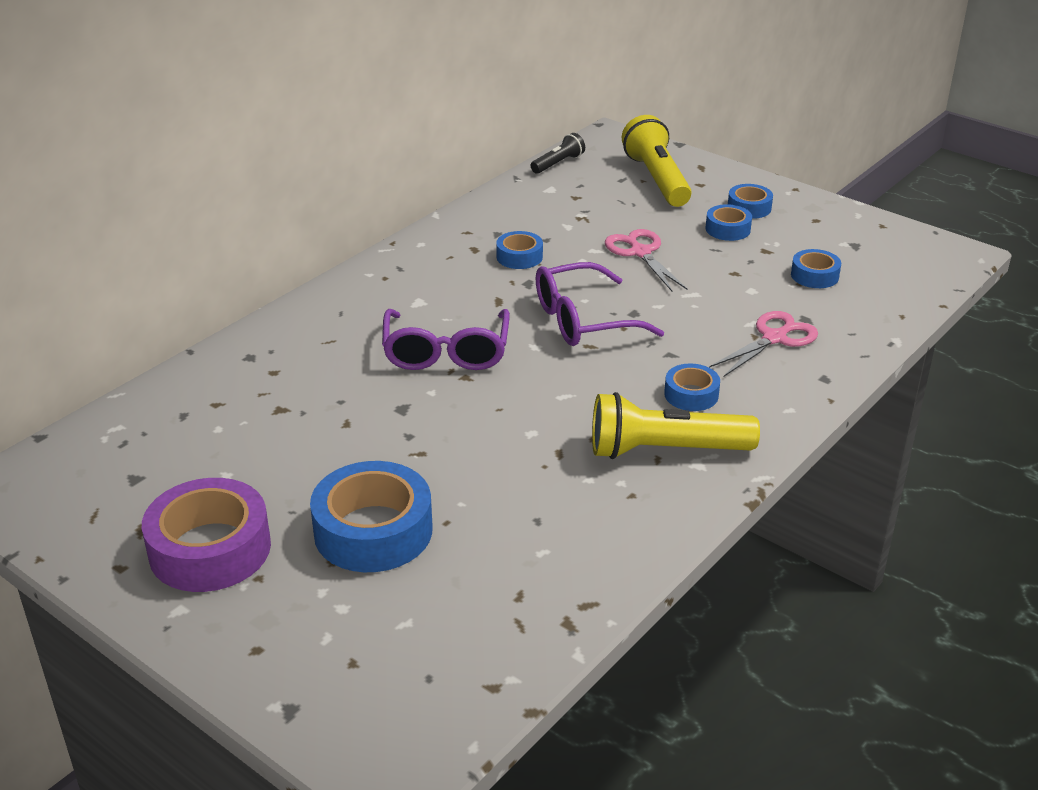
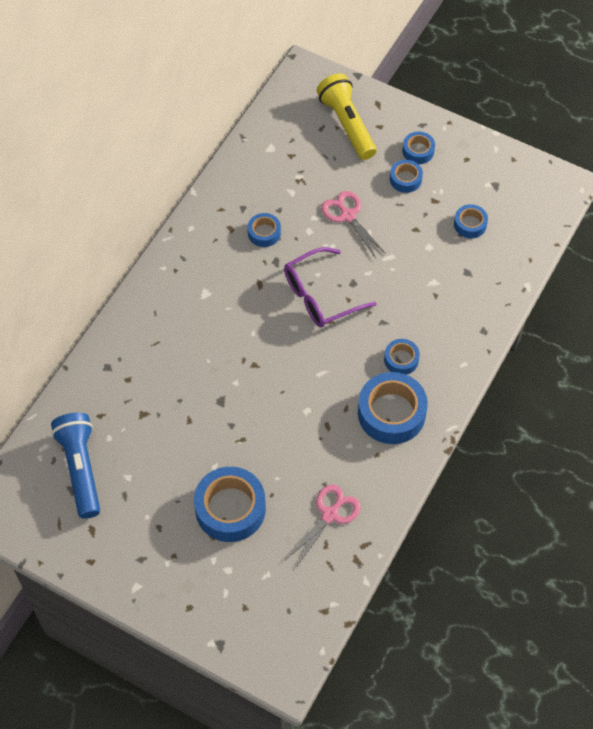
camera: 10 degrees left, 25 degrees up
(159, 457) = (81, 468): none -> blue flashlight
(210, 549) = (138, 539): purple tape -> none
(446, 353) = (236, 343): purple glasses -> none
(558, 163) = (270, 114): black flashlight -> none
(665, 450) = (391, 413): yellow flashlight -> blue tape
(774, 338) = (448, 296): pink scissors -> pink scissors (329, 515)

